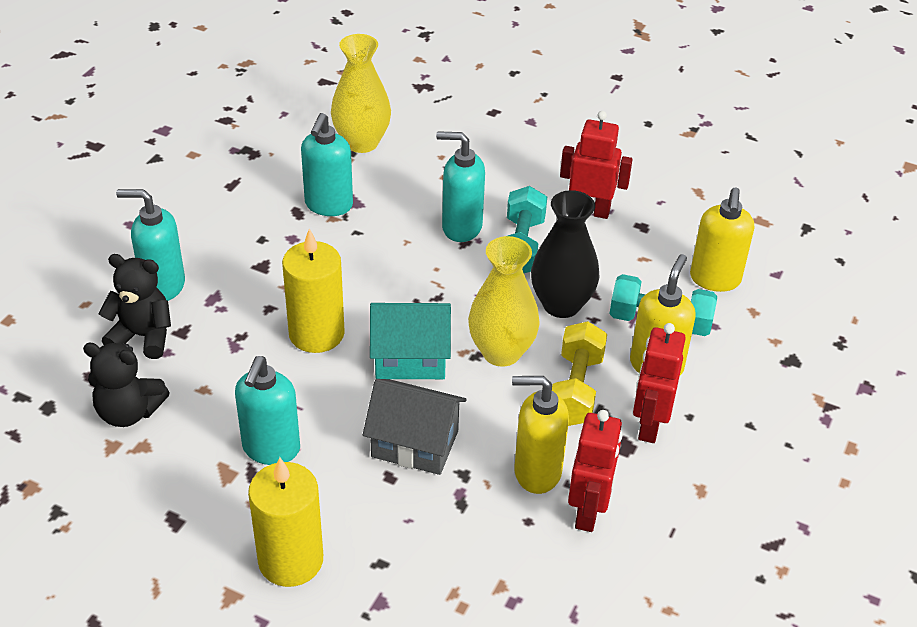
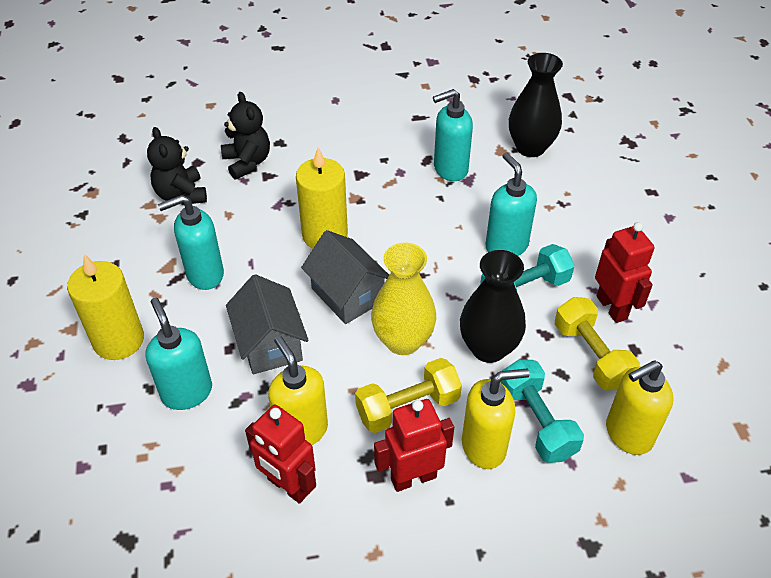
camera: 55 degrees right, 5 degrees up
(163, 286) = (297, 144): turquoise soap dispenser -> turquoise soap dispenser (187, 392)
(361, 142) = (530, 148): yellow vase -> black vase
(410, 358) = (347, 295): turquoise house -> grey house
(588, 512) = (288, 486): red robot -> red robot turned 60 degrees clockwise
(625, 252) = (591, 355): none -> yellow dumbbell

